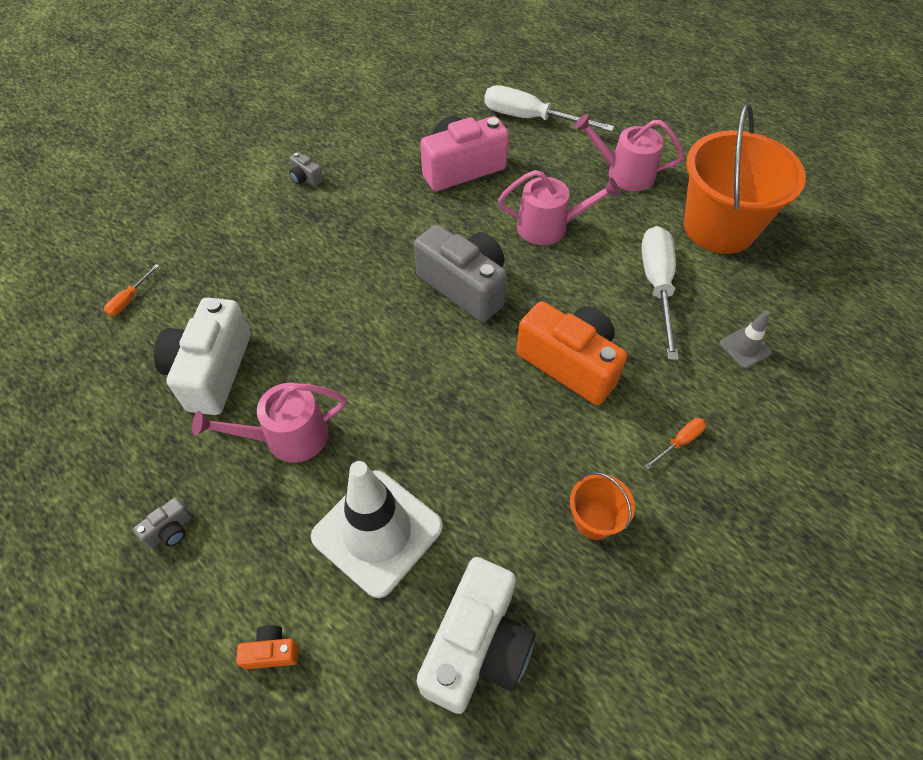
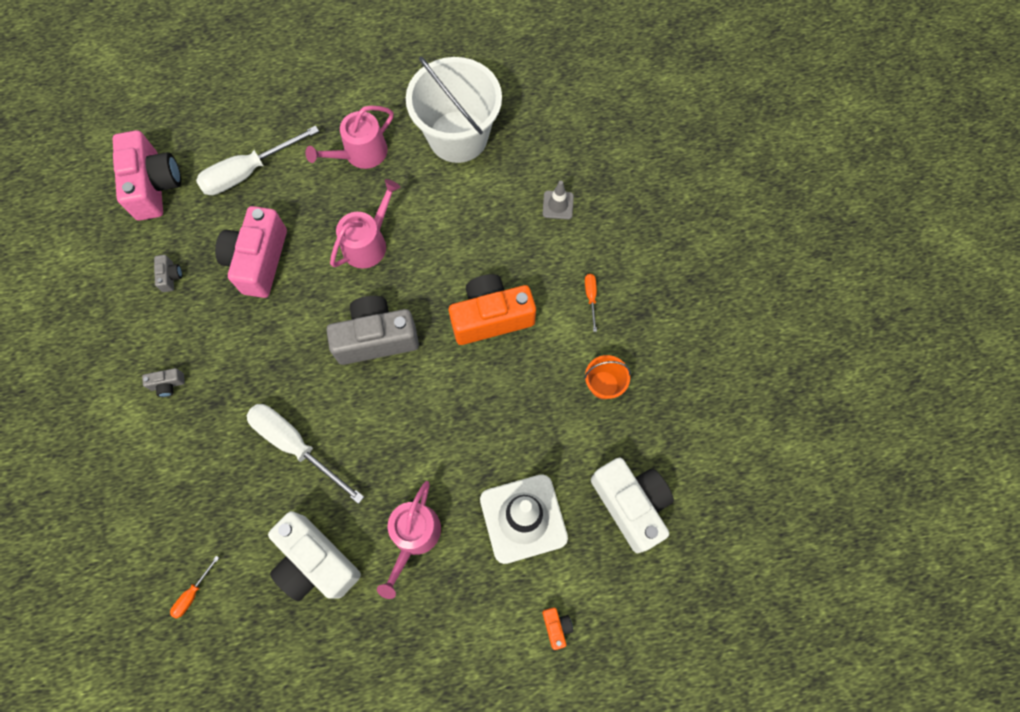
camera: 55 degrees left, 15 degrees up
(129, 299) = (192, 594): orange screwdriver -> orange screwdriver turned 60 degrees clockwise
(170, 530) = (430, 653): grey camera -> grey camera (171, 276)
(271, 652) = (556, 627): orange camera -> orange camera turned 135 degrees clockwise
(464, 78) = (154, 186): none -> pink camera
(657, 286) = (474, 215): white screwdriver -> white screwdriver (296, 445)
(719, 227) = (458, 136): orange bucket -> white bucket

